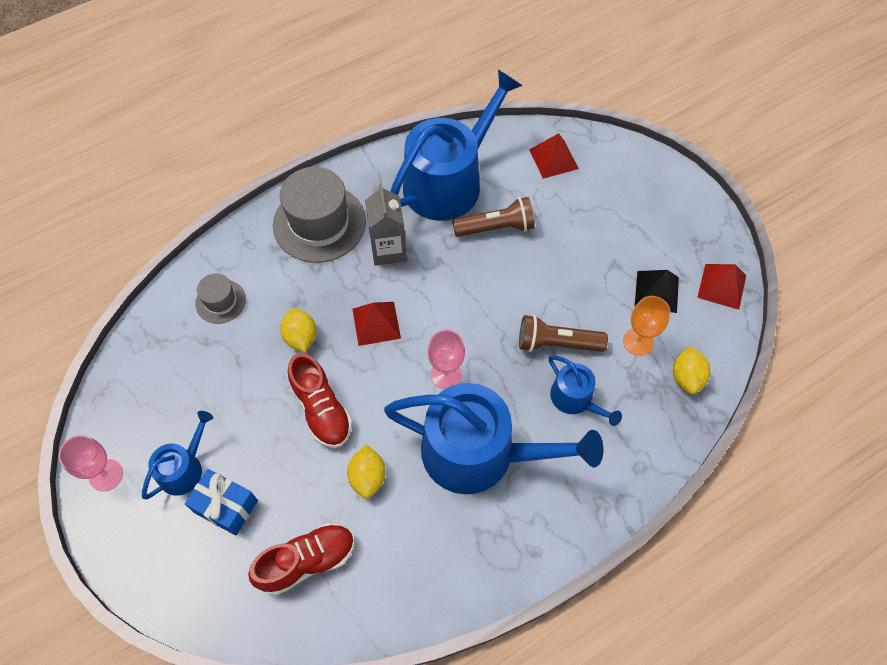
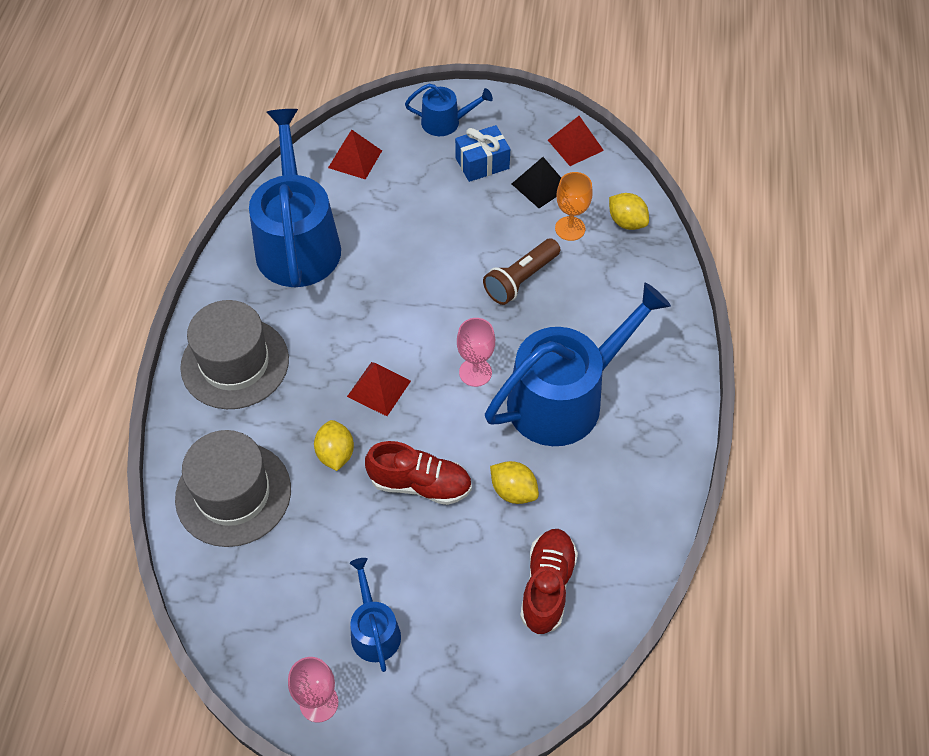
camera: 50 degrees left, 5 degrees down
(220, 301) = (233, 494): grey hat -> grey hat, size x1.95
(226, 506) = (442, 618): blue gift -> blue gift (482, 163)
(301, 337) = (335, 454): yellow lemon -> yellow lemon turned 60 degrees clockwise
(388, 250) = (317, 331): grey carton -> none
(496, 227) = (377, 242): brown flashlight -> none
(575, 399) = (579, 302): blue watering can -> blue watering can (445, 122)

